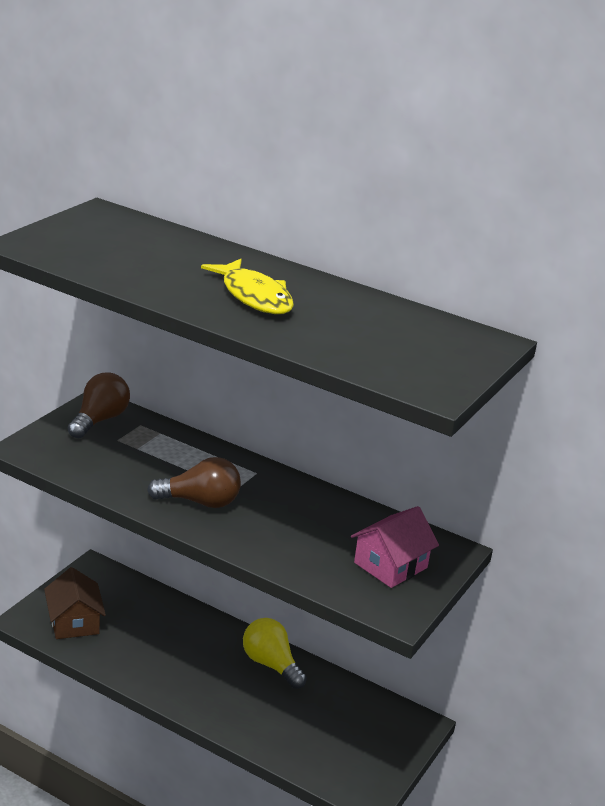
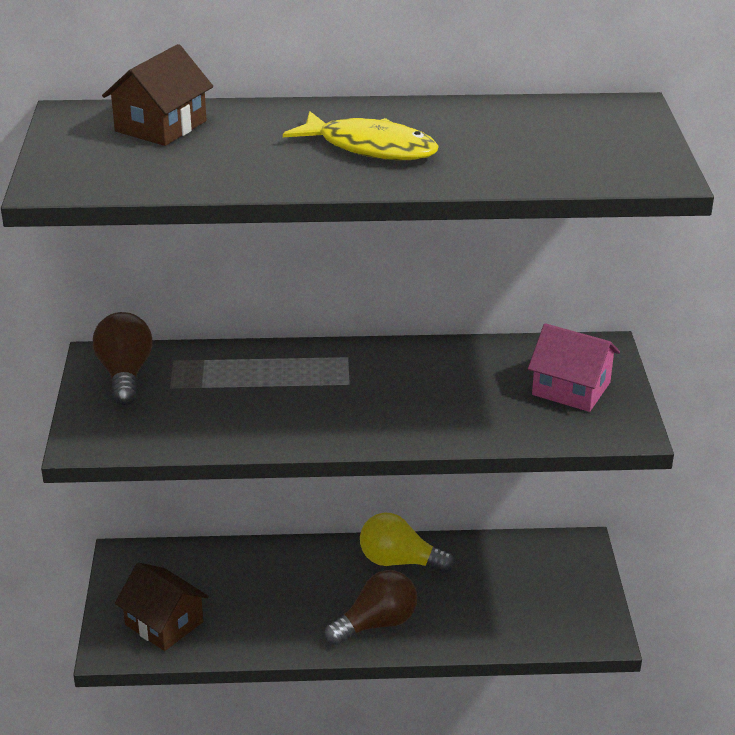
camera: 30 degrees left, 5 degrees up
(142, 236) = (161, 126): none -> brown house
(200, 502) = (332, 412): brown light bulb -> brown light bulb (376, 624)
(390, 565) = (571, 388): pink house -> pink house turned 75 degrees counterclockwise

